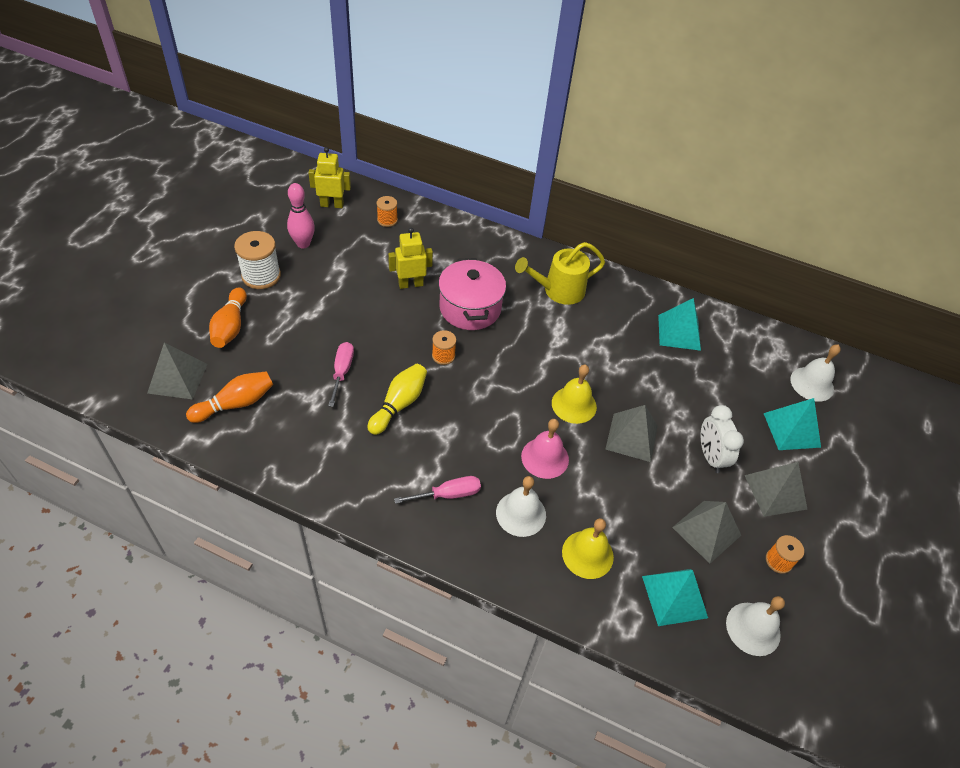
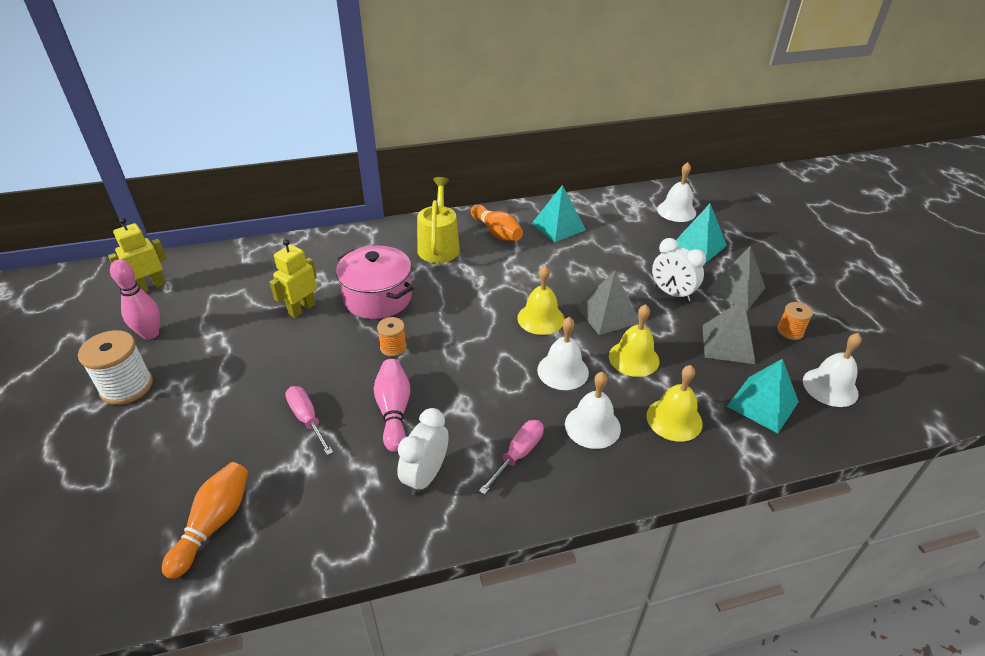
camera: 35 degrees left, 10 degrees down
(178, 378) = (111, 546): grey pyramid -> none
(230, 326) = (133, 454): orange bowling pin -> orange bowling pin (496, 232)
(376, 464) = (425, 476): none -> white clock
(387, 220) = (225, 271): orange spool -> none
(399, 404) = (394, 411): yellow bowling pin -> pink bowling pin
(545, 457) = (563, 371): pink bell -> white bell
(559, 290) = (439, 246): yellow watering can -> yellow watering can turned 150 degrees clockwise
(611, 487) = (634, 358): none -> yellow bell

